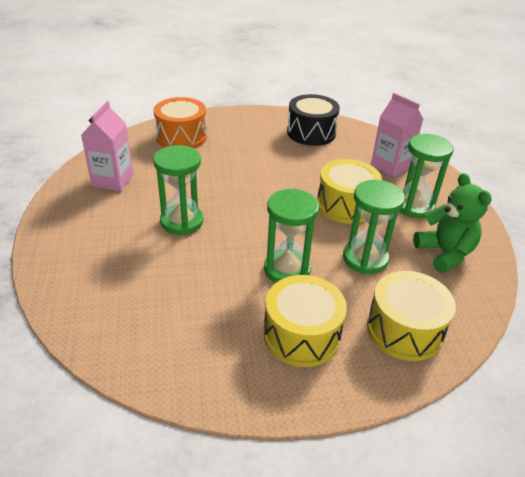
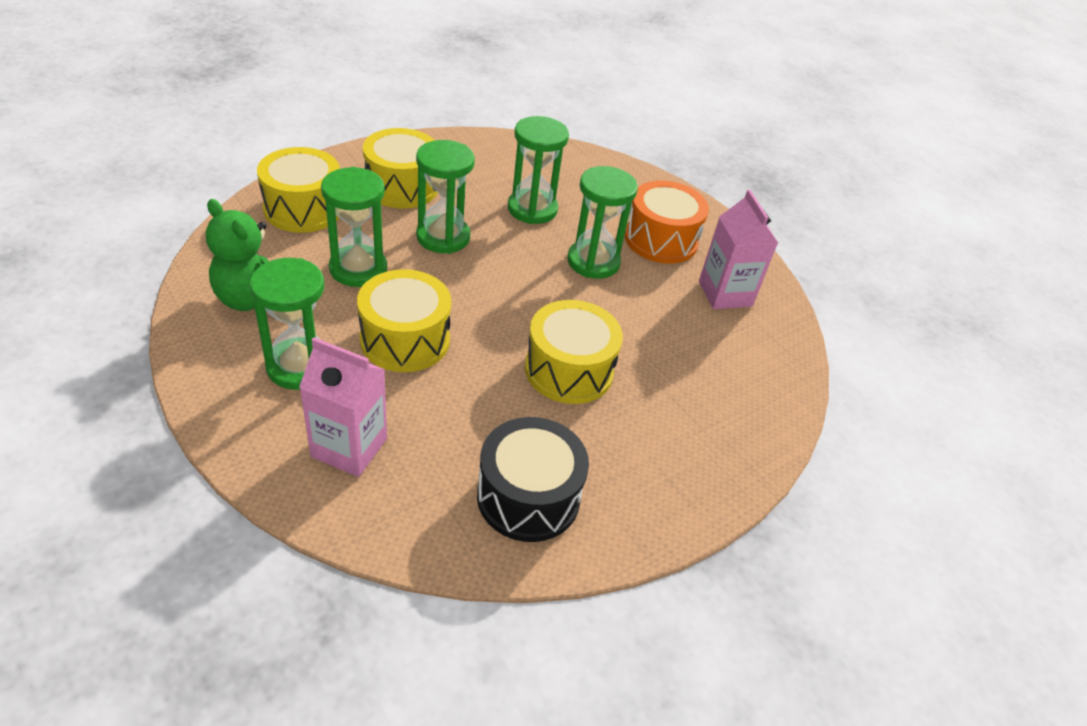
camera: 150 degrees right, 5 degrees up
(181, 137) = (728, 403): orange drum -> orange drum (661, 240)
(191, 278) = (532, 209): none -> green hourglass
(255, 168) = (569, 370): none -> yellow drum

